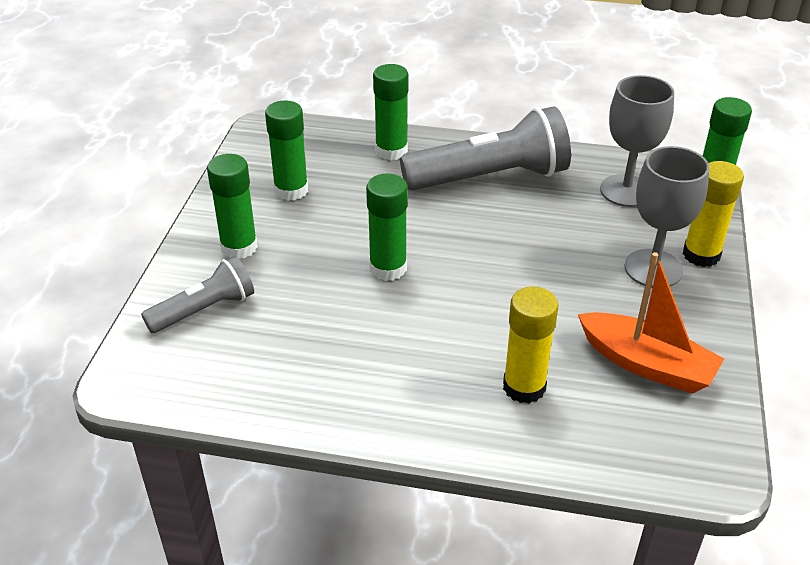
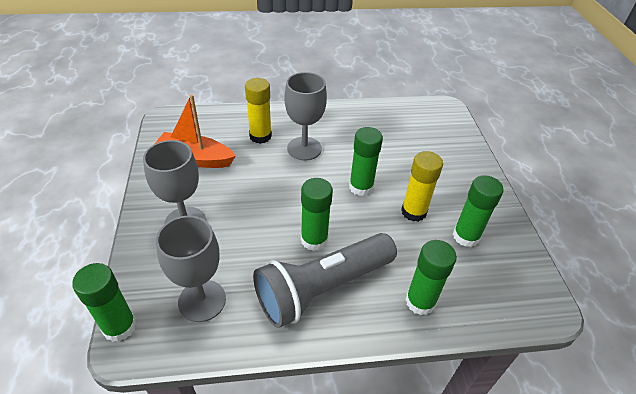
camera: 160 degrees right, 5 degrees up
(204, 309) = (443, 143): grey flashlight -> none
(239, 247) = (459, 183): green glue stick -> green glue stick (314, 240)
(450, 346) = (304, 148): none -> grey goblet
(701, 255) = (147, 243): yellow glue stick -> yellow glue stick (413, 212)

